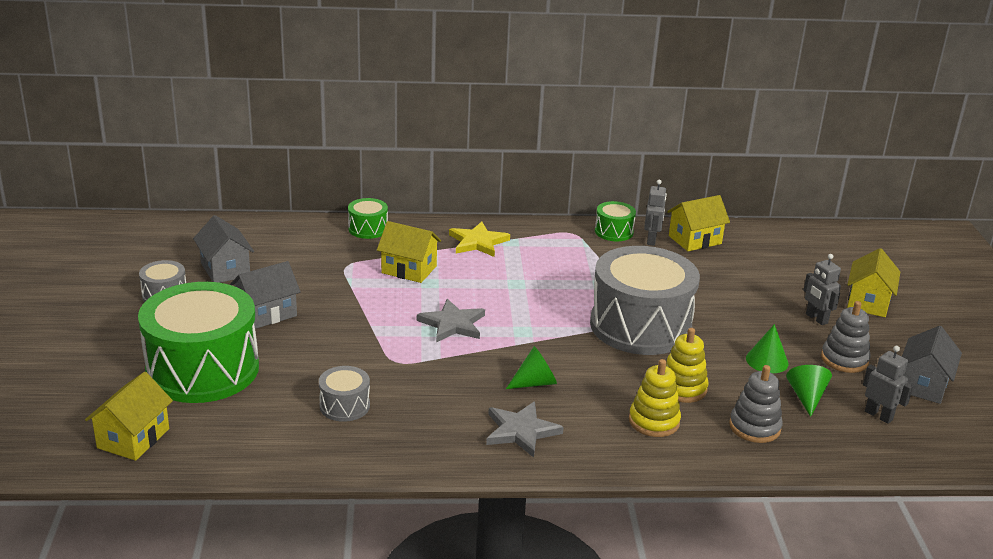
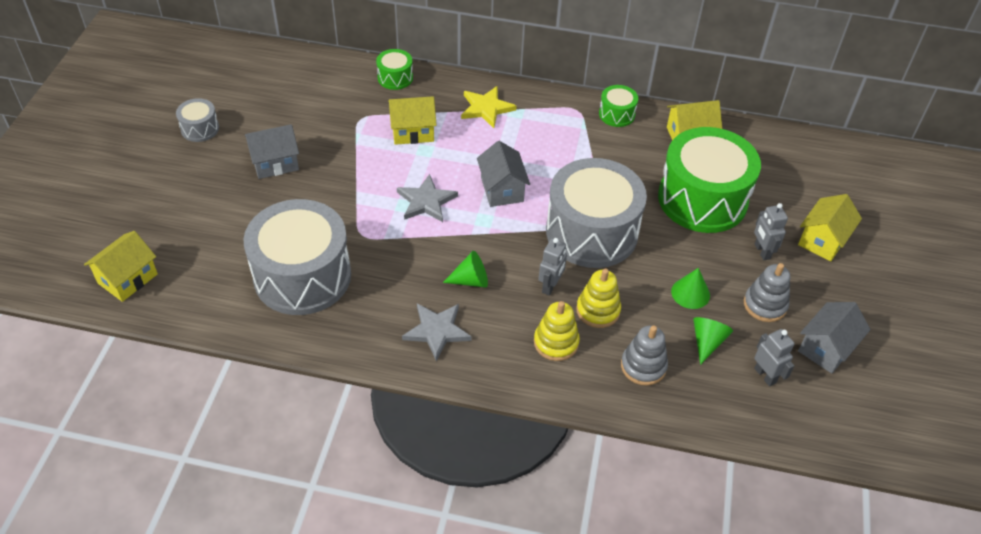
camera: 15 degrees right, 20 degrees up
(203, 369) = (203, 216): green drum -> green drum (702, 199)
(225, 269) = (258, 107): grey house -> grey house (502, 189)
(344, 406) = (302, 276): grey drum -> grey drum, size x2.28
(409, 269) = (413, 132): yellow house -> yellow house turned 45 degrees counterclockwise
(651, 240) = (648, 130): grey robot -> grey robot (550, 286)

